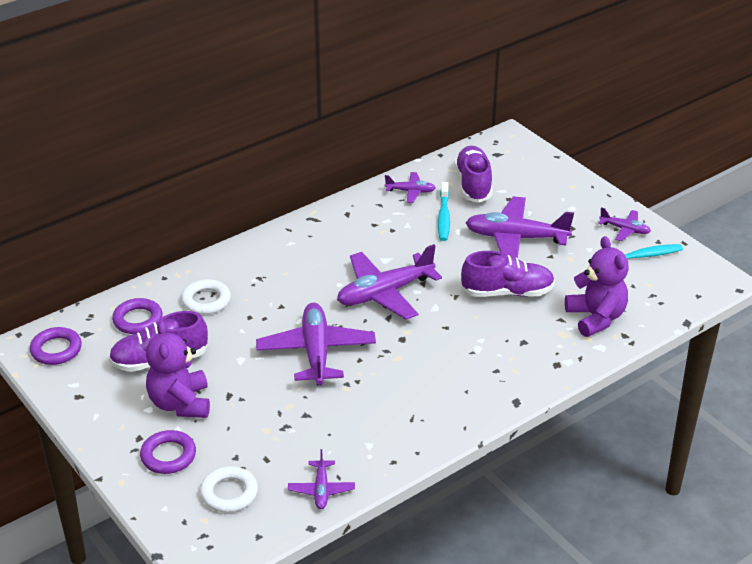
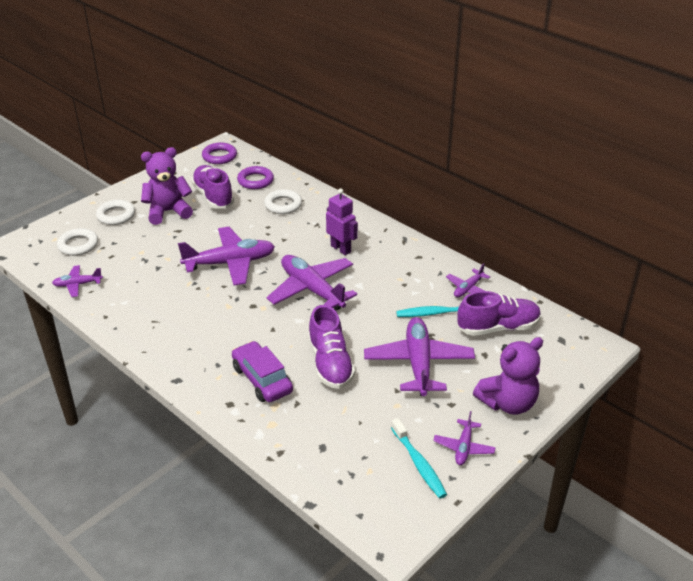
camera: 80 degrees right, 0 degrees up
(168, 456) = (116, 215): purple ring -> white ring
(315, 265) = (341, 249): none -> purple robot
(410, 191) = (468, 289): purple plane -> purple plane turned 45 degrees clockwise
(524, 340) = (262, 379): none -> purple car
(596, 318) = (303, 429): purple teddy bear -> purple teddy bear (508, 403)

